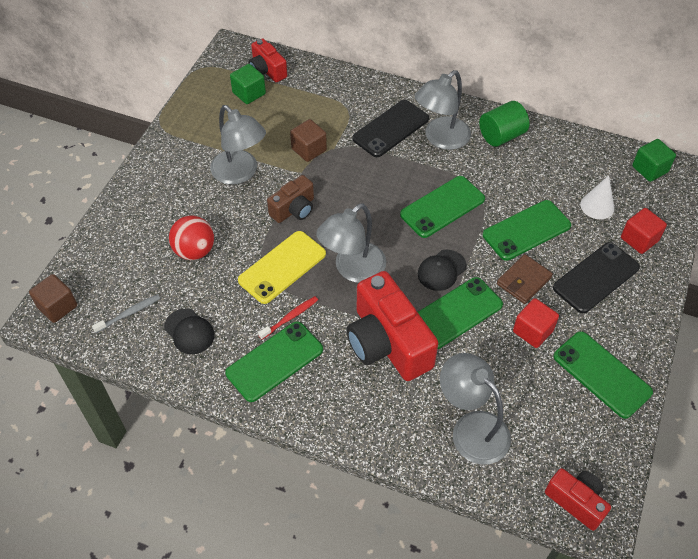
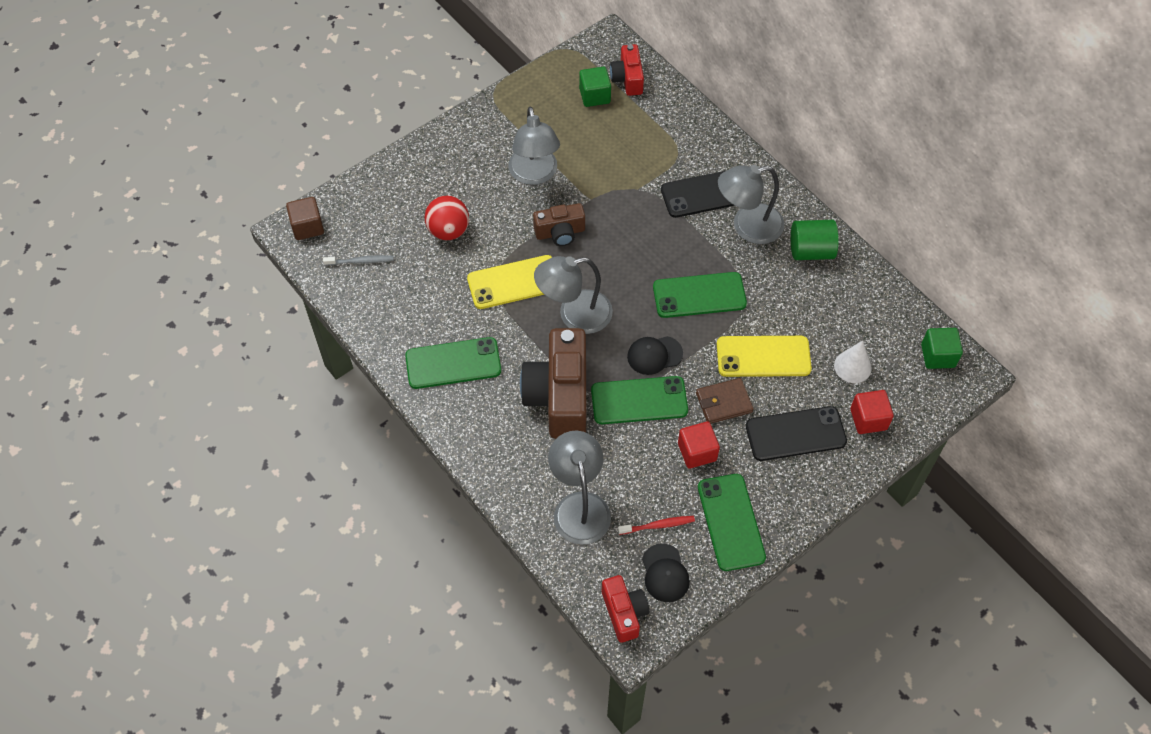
camera: 30 degrees right, 5 degrees up
(189, 331) = (399, 302): black cap -> black cap (665, 573)
(290, 317) = (491, 331): red toothbrush -> red toothbrush (658, 525)
(309, 149) = (613, 180): brown cube -> none
(387, 343) = (559, 396): red camera -> brown camera
(526, 230) = (763, 356): green phone -> yellow phone

